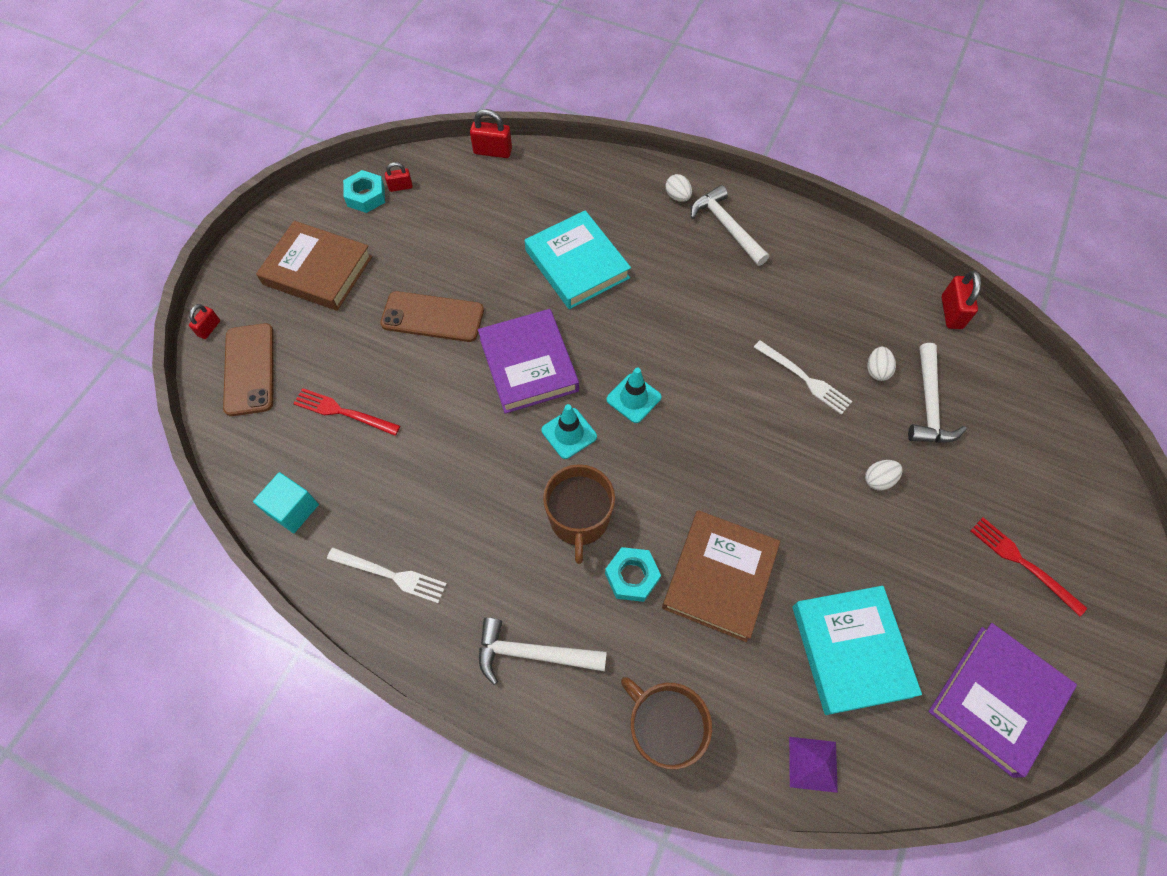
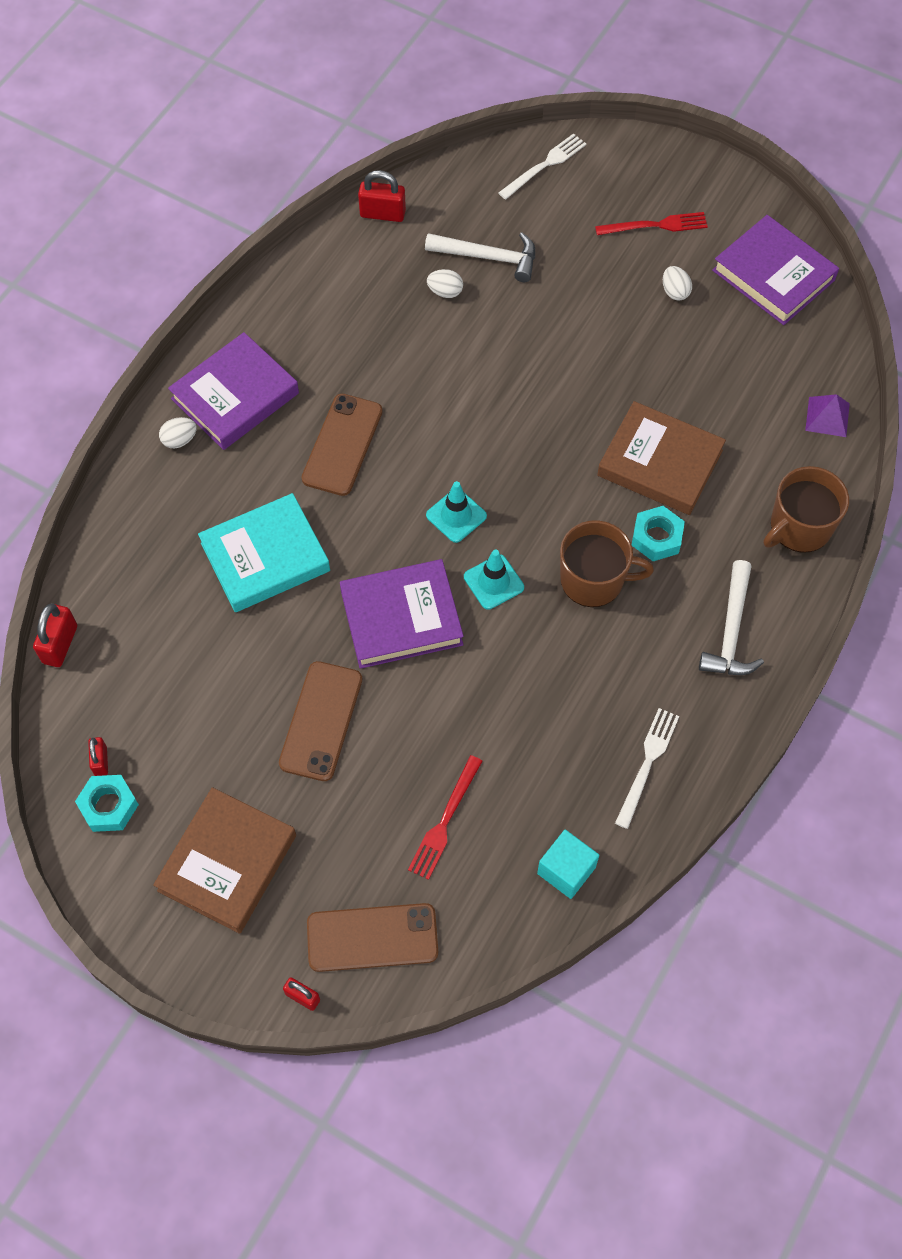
camera: 85 degrees left, 0 degrees up
(692, 306) = (342, 445): none -> brown phone
(726, 227) = (235, 396): white hammer -> purple book
(804, 378) = (448, 356): white fork -> white fork (544, 166)
(850, 651) = (731, 371): turquoise book -> none
(878, 480) = (567, 315): white egg -> white egg (675, 292)
(1023, 563) = (655, 225): red fork -> red fork turned 150 degrees counterclockwise

